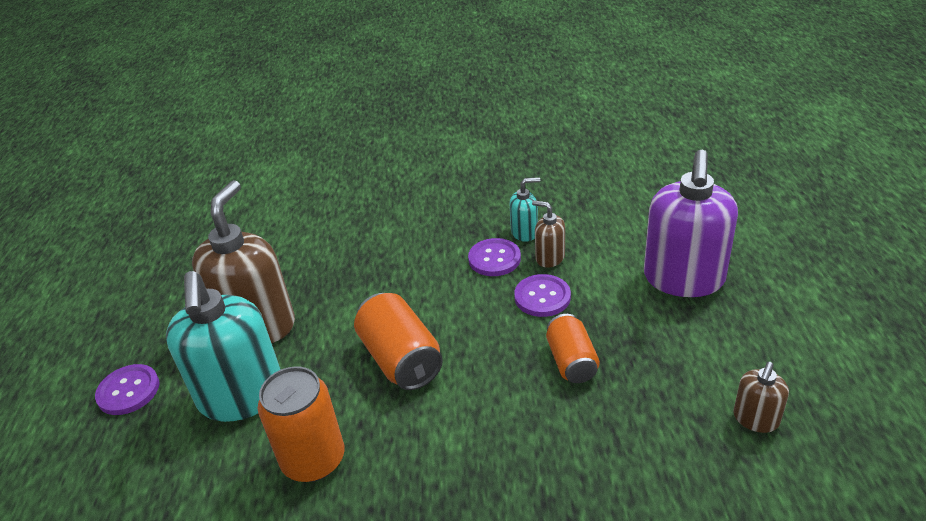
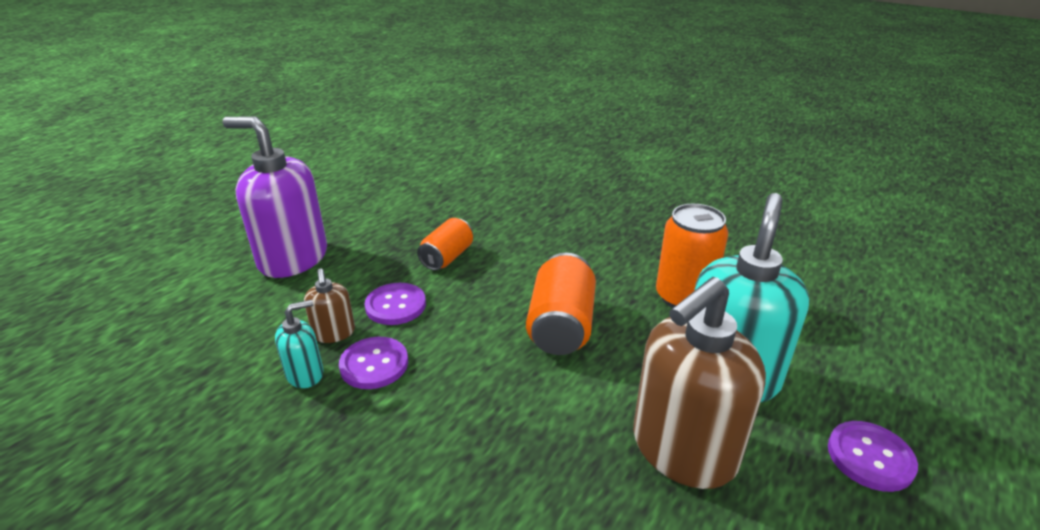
camera: 145 degrees left, 5 degrees down
(524, 232) = (305, 374): turquoise soap dispenser -> turquoise soap dispenser turned 120 degrees clockwise
(683, 279) = (293, 259): purple soap dispenser -> purple soap dispenser turned 120 degrees counterclockwise
(755, 419) = (407, 191): brown soap dispenser -> none

